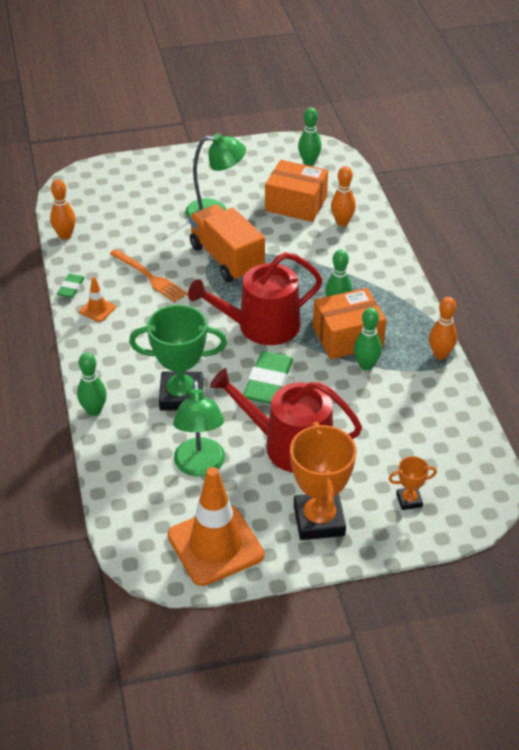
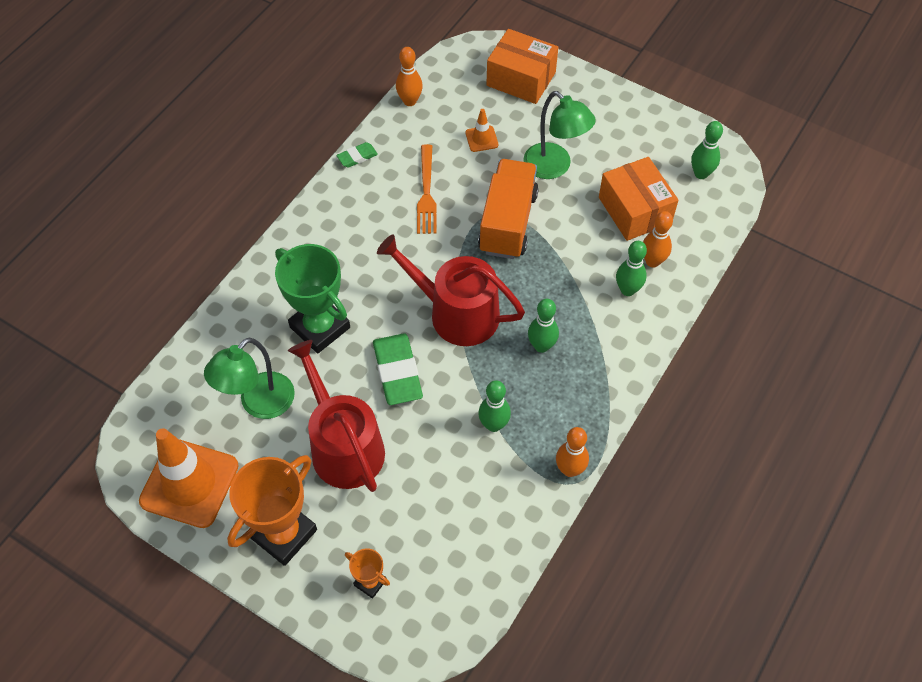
camera: 45 degrees right, 15 degrees up
(94, 411) = (245, 286): green bowling pin -> green bowling pin (627, 290)
(97, 309) = (353, 193): orange traffic cone -> orange traffic cone (481, 139)
(268, 382) = (397, 372): green eraser -> green eraser turned 75 degrees counterclockwise
(347, 337) = (513, 383): orange box -> orange box (521, 79)

